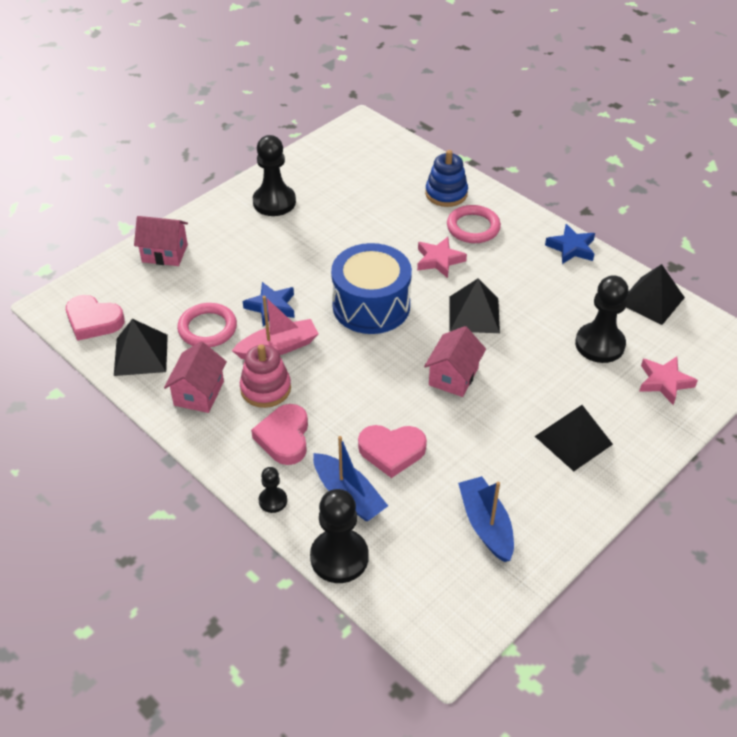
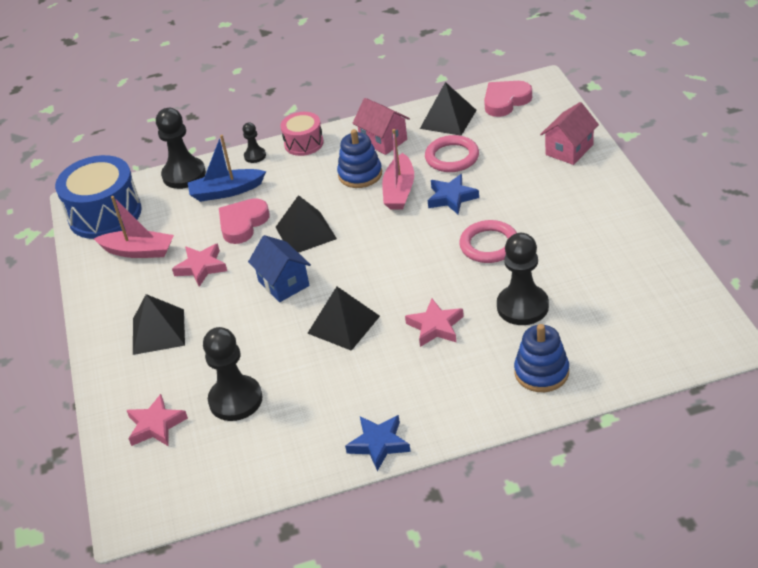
camera: 125 degrees right, 5 degrees down
(230, 463) = (304, 143): none -> pink drum
(265, 388) = (360, 174): pink stacking toy -> blue stacking toy
(274, 202) = (606, 233): black pawn -> black pawn (522, 306)
(284, 437) = (304, 173): pink heart -> none
(371, 306) = (407, 259): blue drum -> blue drum (105, 214)
(453, 376) = (283, 283): pink house -> blue house
(473, 227) = (468, 373): pink ring -> pink ring (489, 245)
(473, 453) = (201, 267): none -> pink star
(486, 525) = (138, 251): blue boat -> pink boat
(651, 300) = (255, 474): black pyramid -> black pyramid (306, 233)

